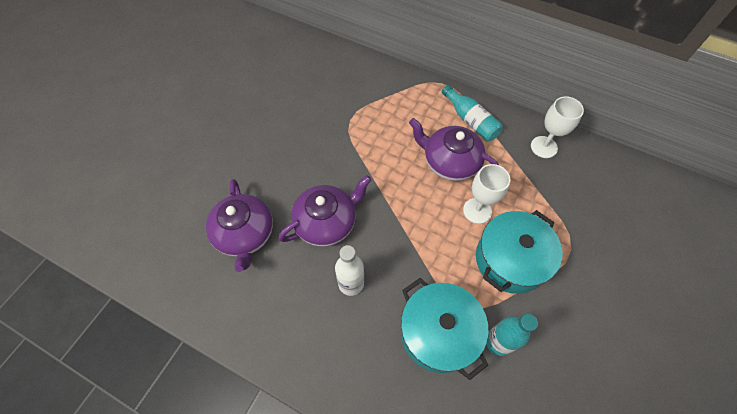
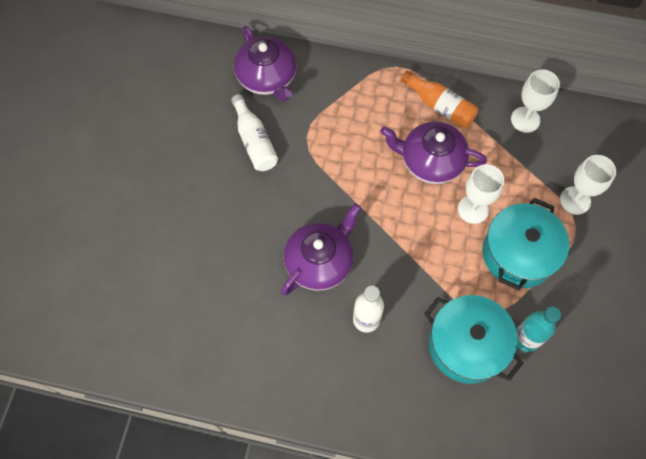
camera: 15 degrees left, 5 degrees up
(245, 234) = (237, 296): purple teapot -> purple teapot (267, 77)
(306, 114) = (255, 141): none -> white bottle
(470, 120) = (440, 106): turquoise bottle -> orange bottle
(575, 225) = (575, 200): none -> white goblet

